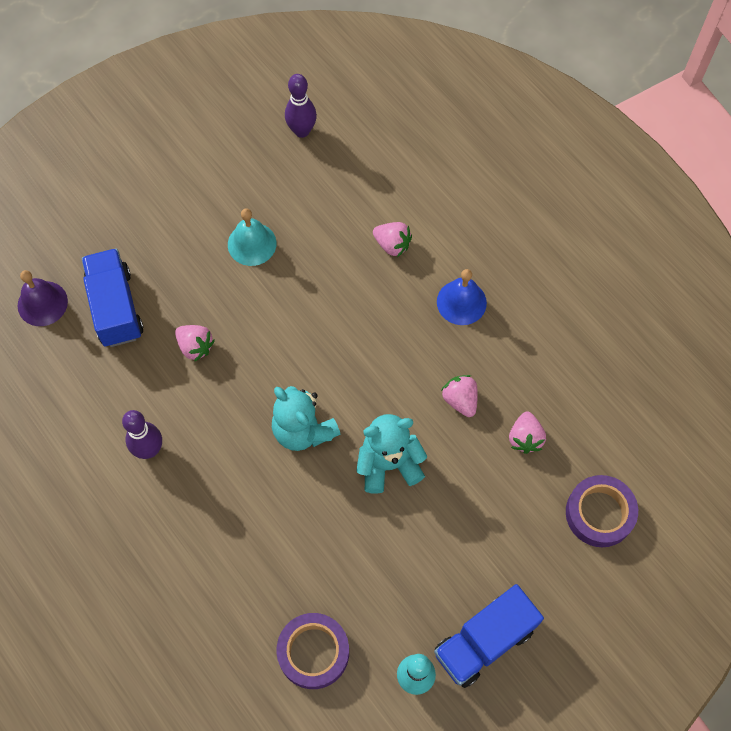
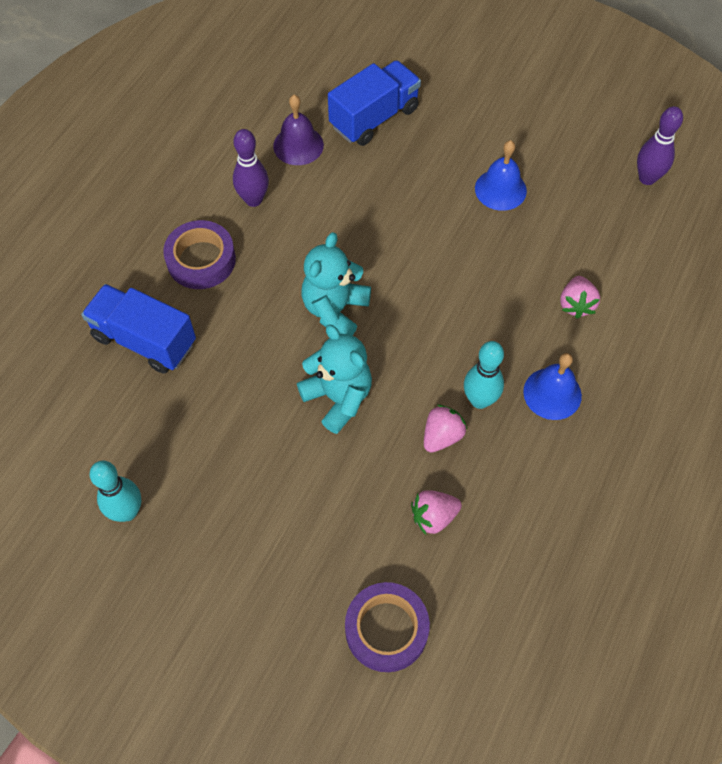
camera: 65 degrees right, 5 degrees down
(42, 303) = (348, 67): purple bell -> purple bell (298, 145)
(195, 346) = (371, 191): pink strawberry -> none
(252, 244) = (500, 189): turquoise bell -> blue bell
(313, 652) = (119, 410): purple tape -> purple tape (201, 260)
(442, 357) = (479, 400): none -> turquoise bowling pin
(484, 641) = (191, 563): blue truck -> blue truck (144, 340)

